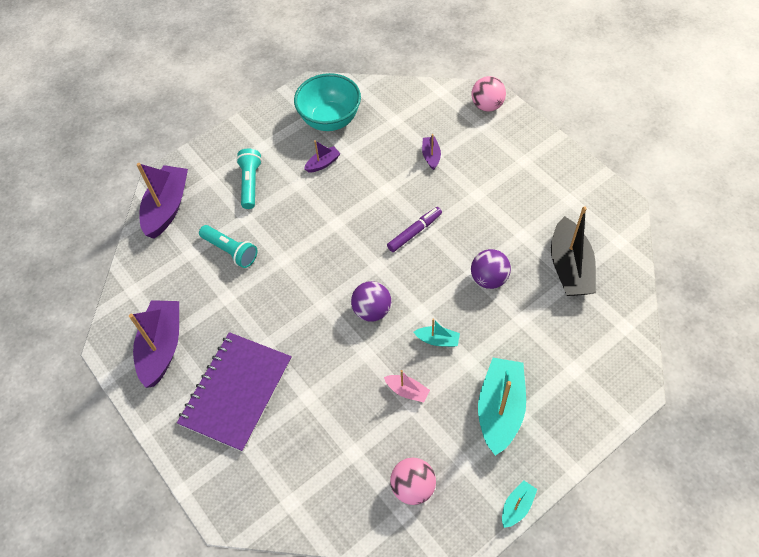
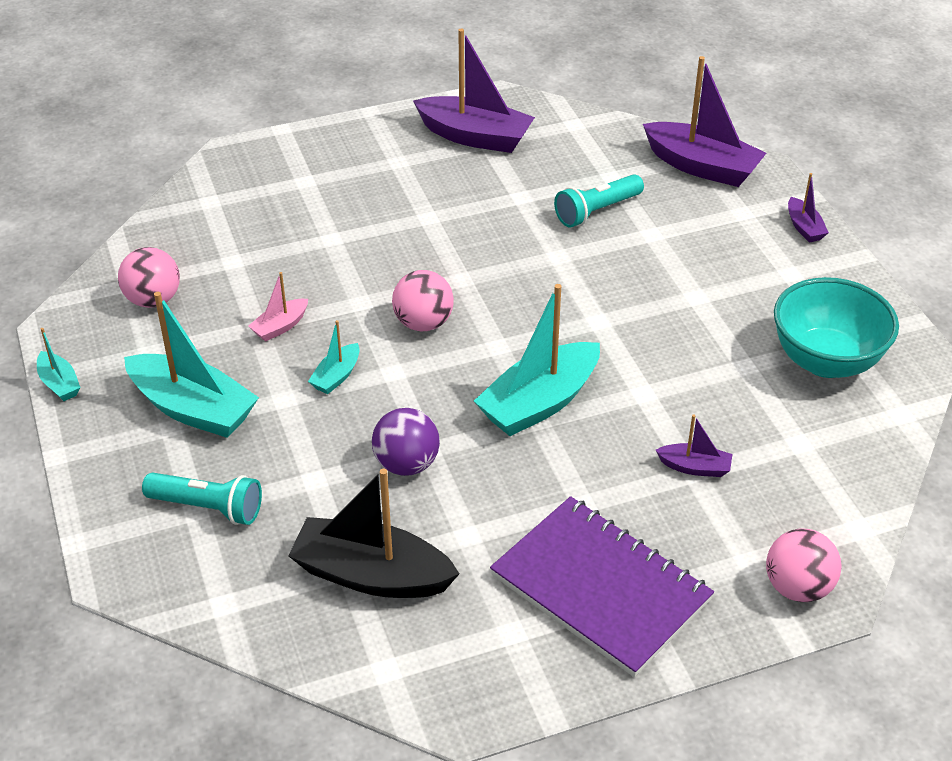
camera: 105 degrees right, 15 degrees down
(236, 392) = (376, 184): purple notebook -> purple notebook (600, 588)
(250, 183) = (716, 249): turquoise flashlight -> turquoise flashlight (208, 507)
(323, 163) = (728, 332): purple boat -> purple boat (804, 227)
(372, 310) = (423, 323): purple ball -> pink ball
(414, 232) = (539, 403): purple marker -> turquoise boat

